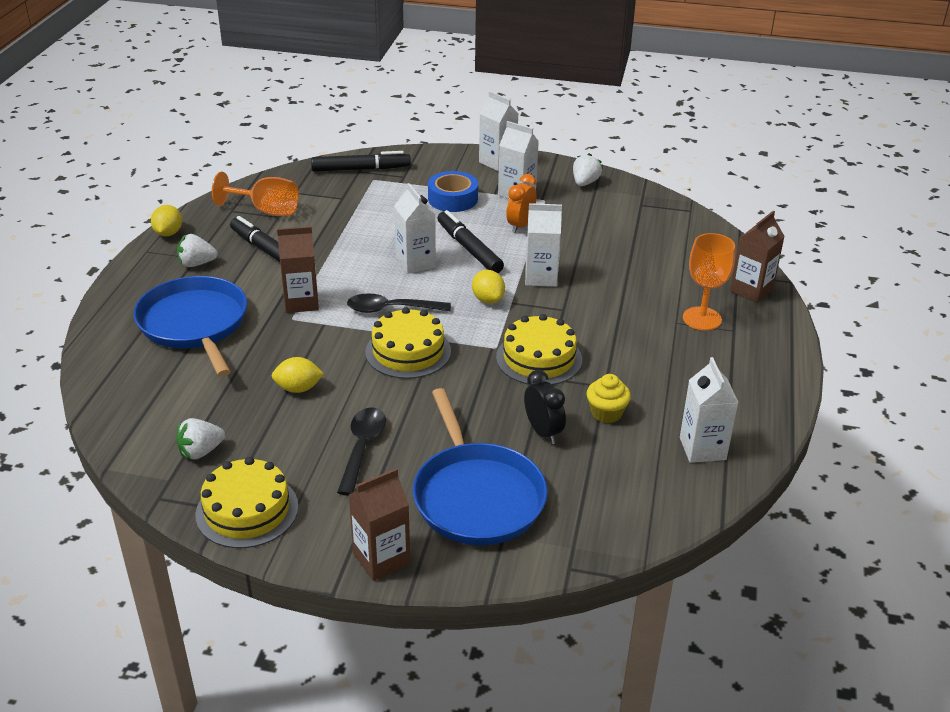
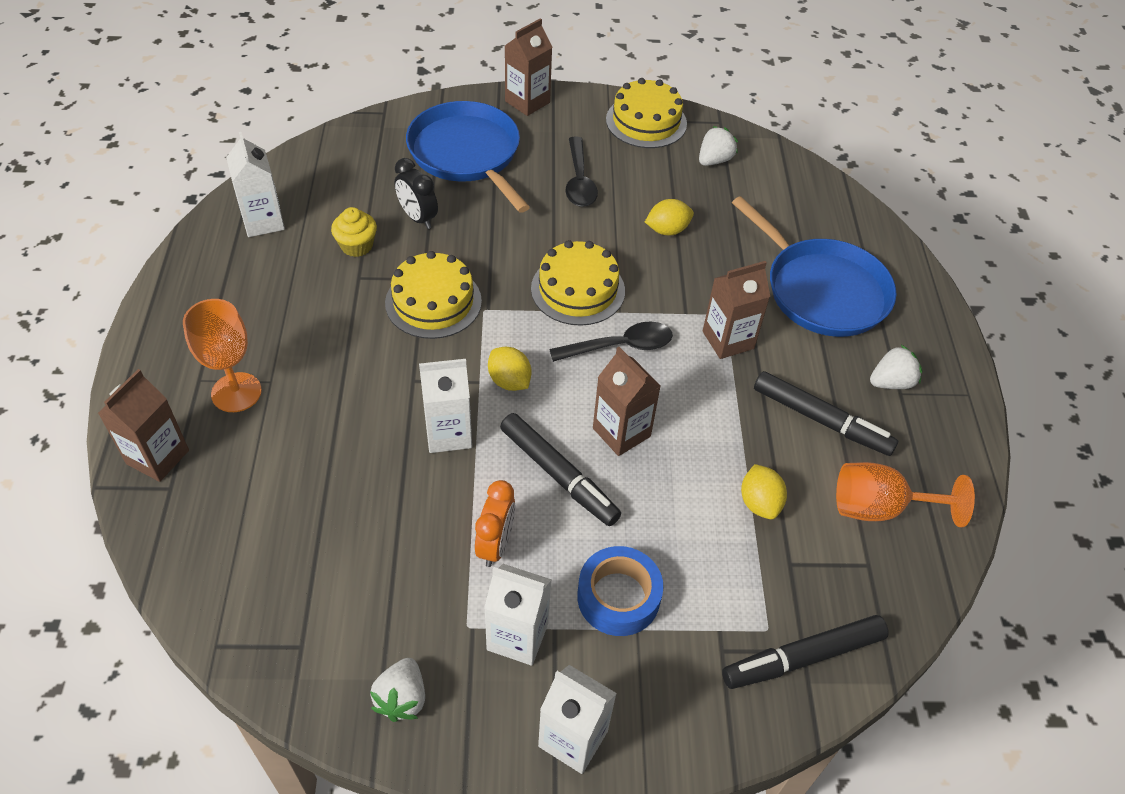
camera: 165 degrees right, 15 degrees up
(168, 233) = (971, 433): yellow lemon -> yellow lemon (759, 503)
(415, 263) = (621, 432): white carton -> brown carton

